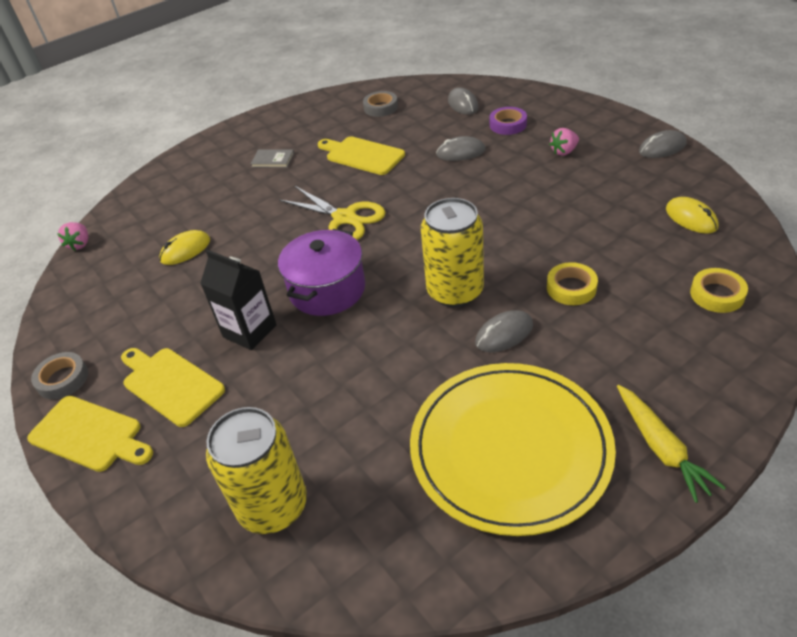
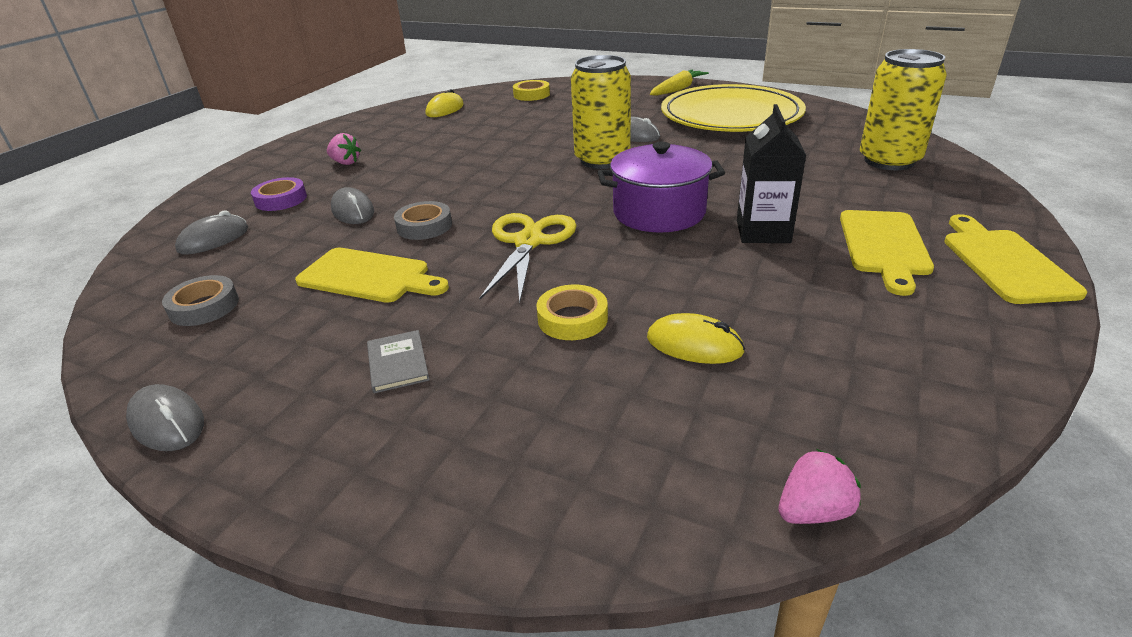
camera: 120 degrees left, 10 degrees down
(63, 379) = (1005, 324): grey tape -> grey tape (424, 226)
(362, 155) = (369, 276): yellow cutting board -> yellow cutting board turned 75 degrees counterclockwise
(571, 288) = (560, 127): yellow tape -> yellow tape (572, 319)
(662, 148) = (335, 130): grey mouse -> grey mouse (167, 422)

